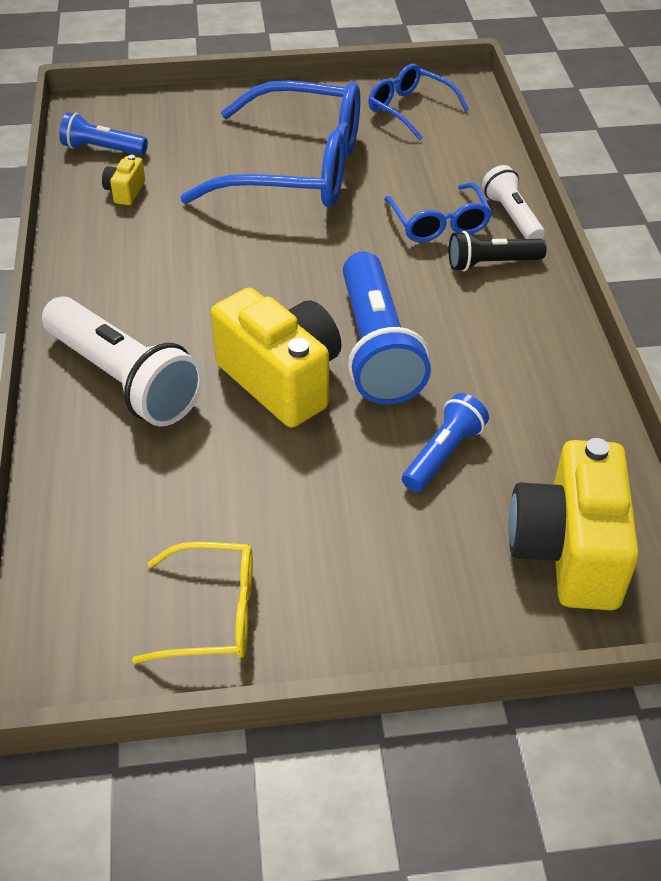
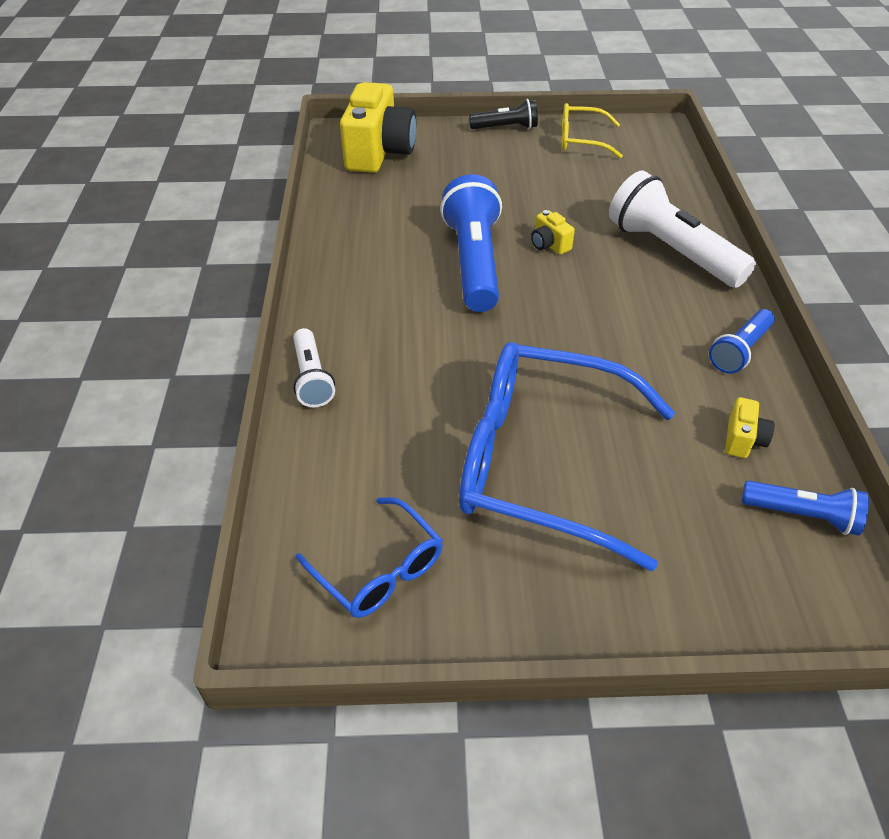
camera: 175 degrees left, 0 degrees up
(282, 380) = (549, 245): yellow camera -> yellow camera, size x0.43
(439, 223) = (391, 374): blue glasses -> none
(443, 454) = (438, 197): blue flashlight -> blue flashlight (739, 351)
(491, 263) = (354, 328): black flashlight -> black flashlight (506, 128)

